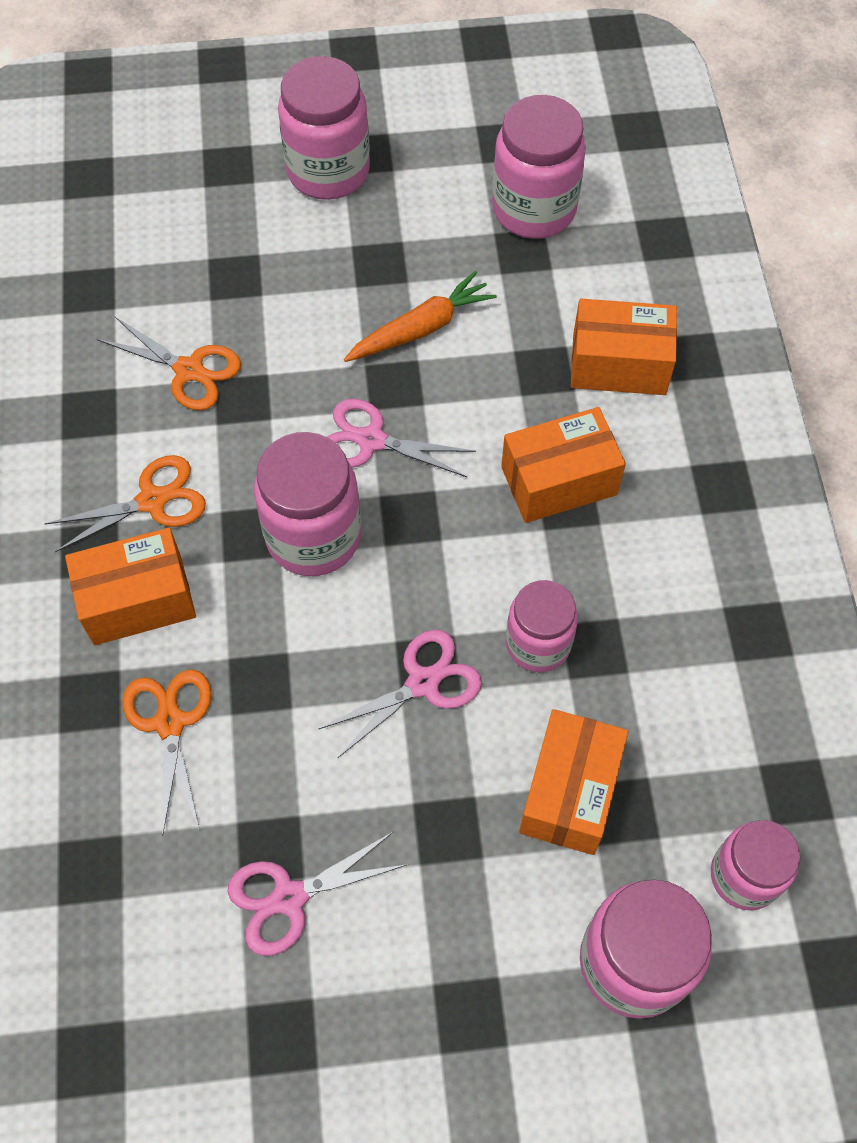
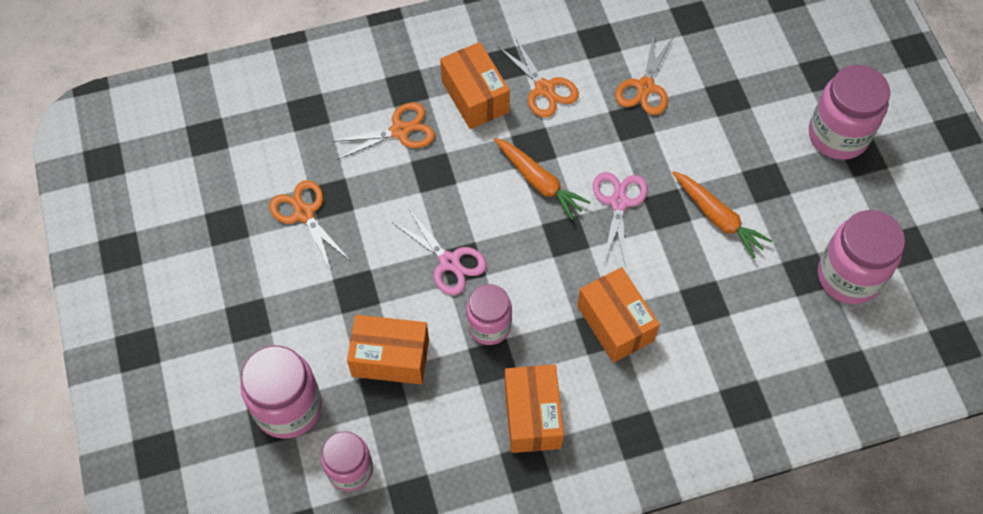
camera: 80 degrees right, 0 degrees up
(289, 898) = (304, 213): pink scissors -> orange scissors
(313, 536) = (539, 182): pink jar -> orange carrot
(619, 364) = (723, 352): orange box -> orange box (532, 416)

